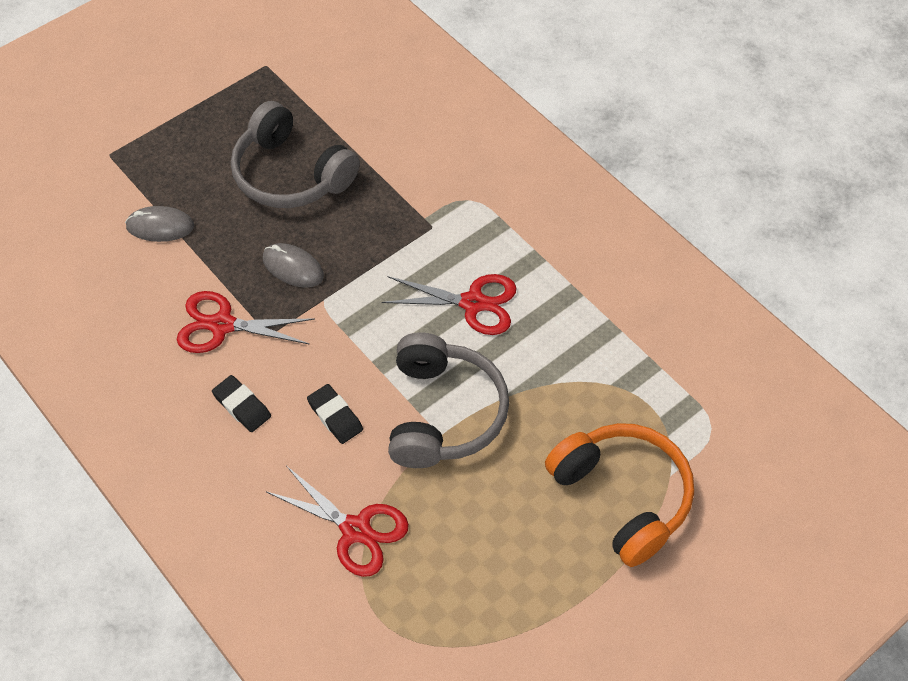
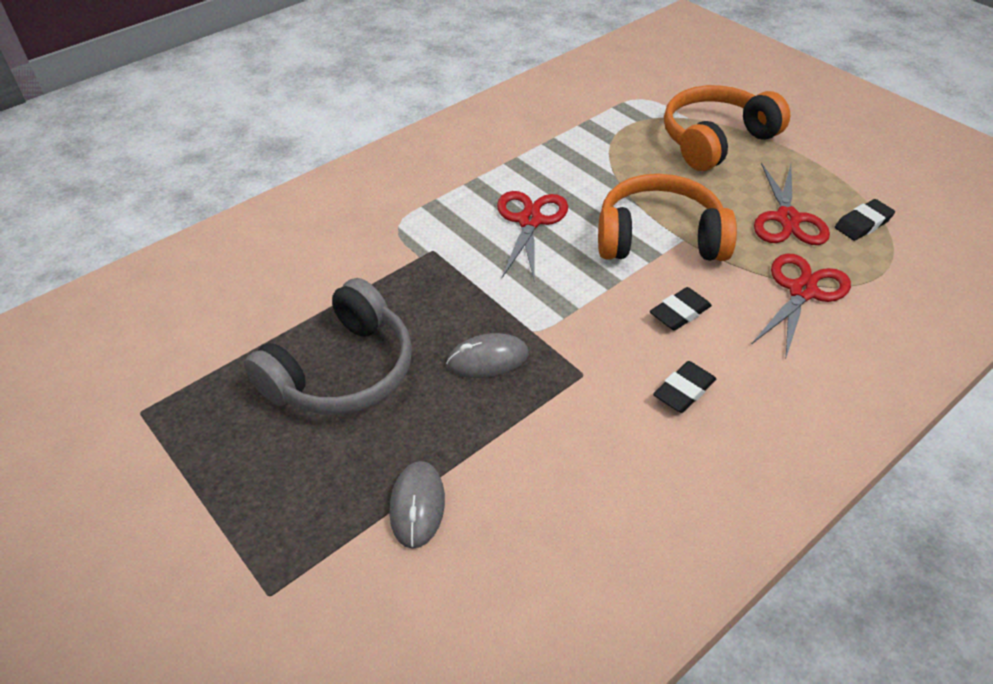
camera: 90 degrees left, 10 degrees down
(222, 325) = (575, 419): red scissors -> red scissors (787, 219)
(293, 268) = (487, 359): grey mouse -> grey mouse turned 45 degrees clockwise
(443, 413) = (659, 238): grey headphones -> orange headphones
(461, 621) = (863, 224): none -> black eraser

